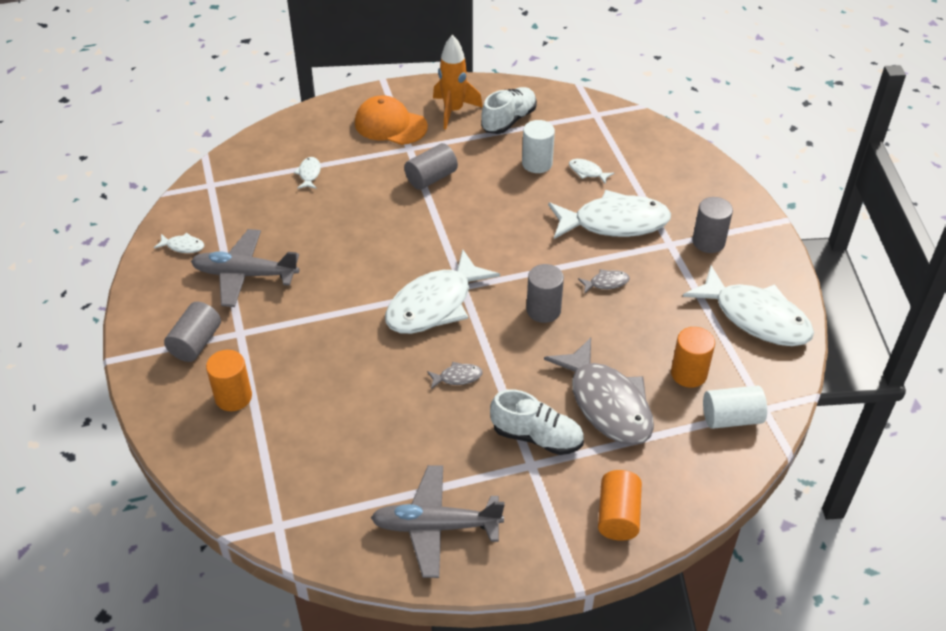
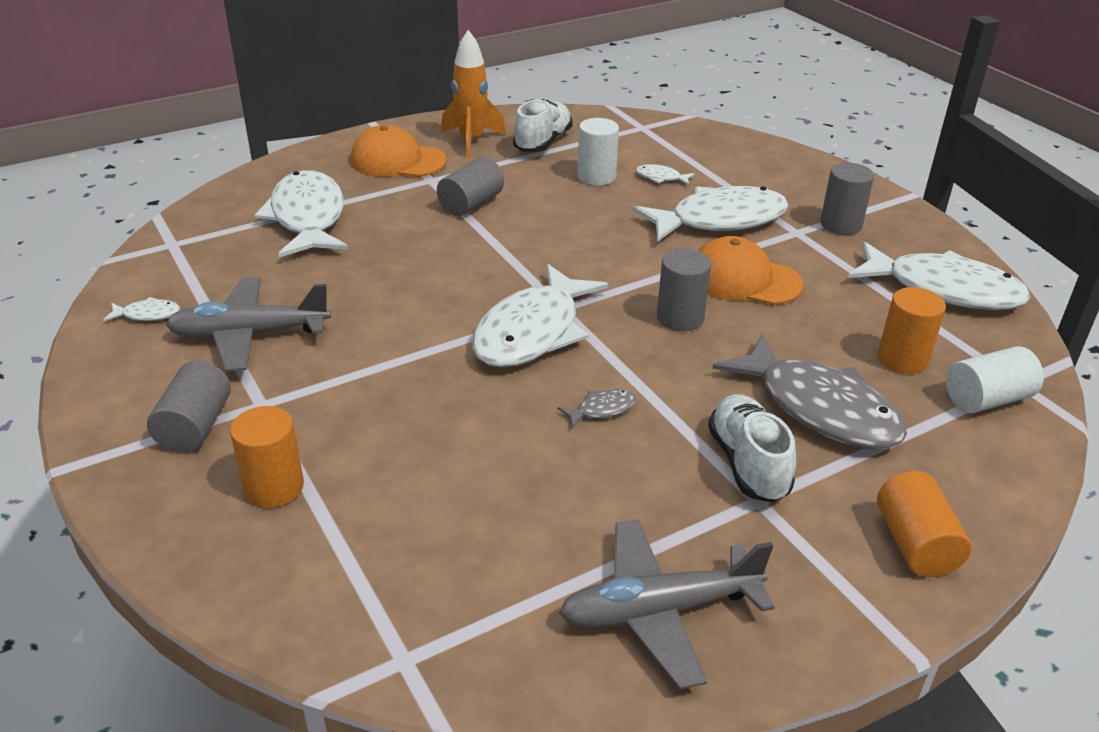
camera: 15 degrees left, 10 degrees down
(309, 174) = (308, 218): white fish -> white fish, size x2.49
(537, 437) = (748, 463): white shoe -> white shoe turned 105 degrees counterclockwise
(606, 283) = (743, 279): grey fish -> orange cap

